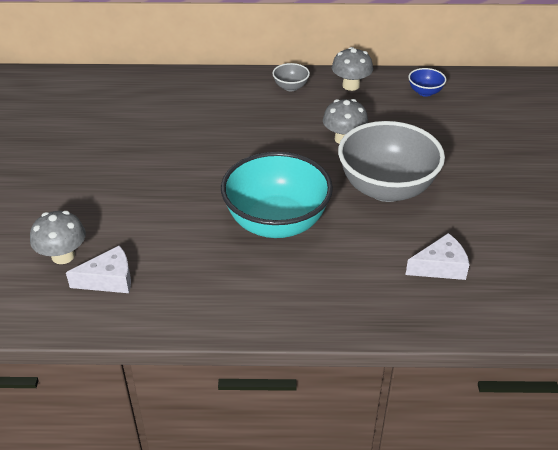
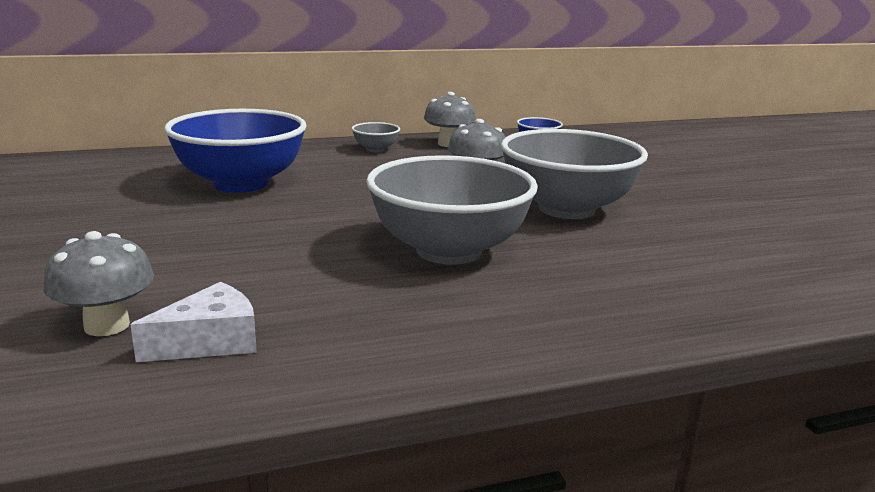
camera: 20 degrees left, 20 degrees down
(178, 123) = (241, 184): none -> blue bowl
(276, 223) = (449, 251): turquoise bowl -> grey bowl
(440, 267) = (705, 263): white cheese -> none

